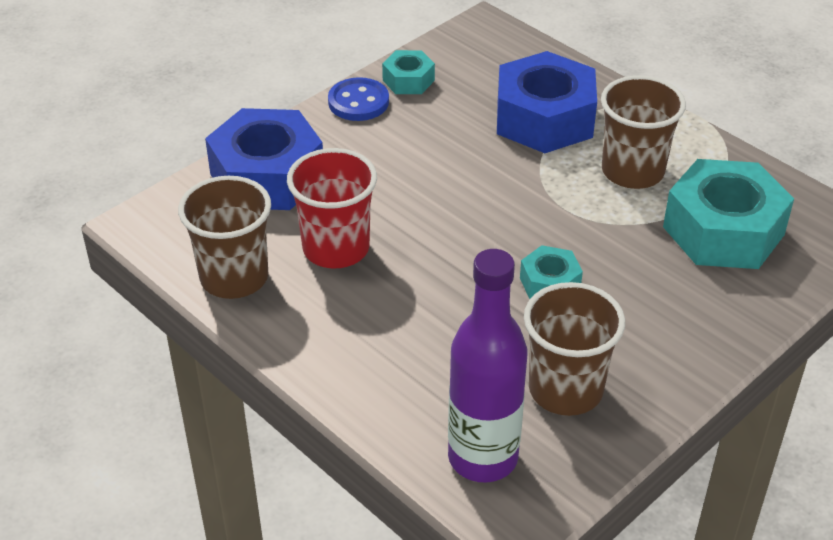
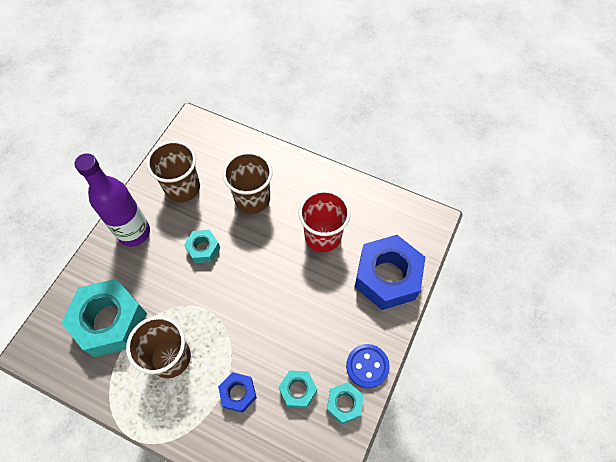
camera: 160 degrees right, 20 degrees up
(234, 277) = (363, 201): brown cup -> brown cup (252, 199)
(462, 103) = (298, 390): none -> turquoise nut
(483, 458) = (211, 145): purple bottle -> purple bottle (134, 232)
(544, 119) = (238, 393): blue nut -> blue nut, size x0.49

